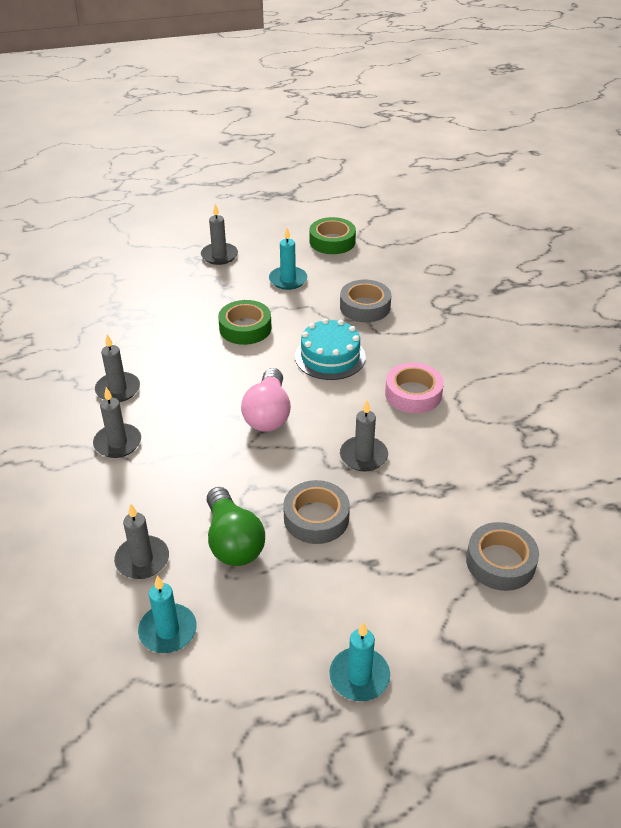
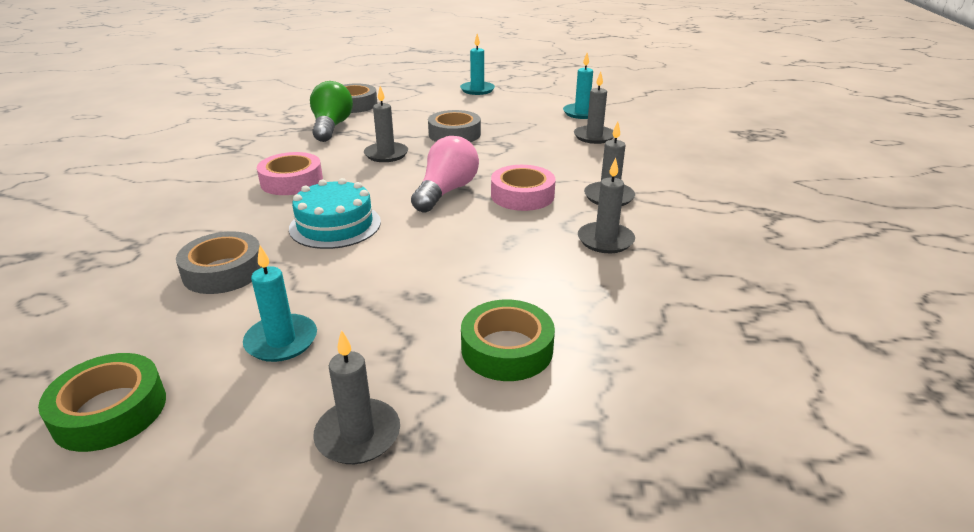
camera: 160 degrees left, 10 degrees down
(198, 425) = (522, 195): none -> pink tape
(233, 541) = (523, 134): green light bulb -> green light bulb (331, 127)
(245, 328) = (410, 278): green tape -> green tape (507, 349)

